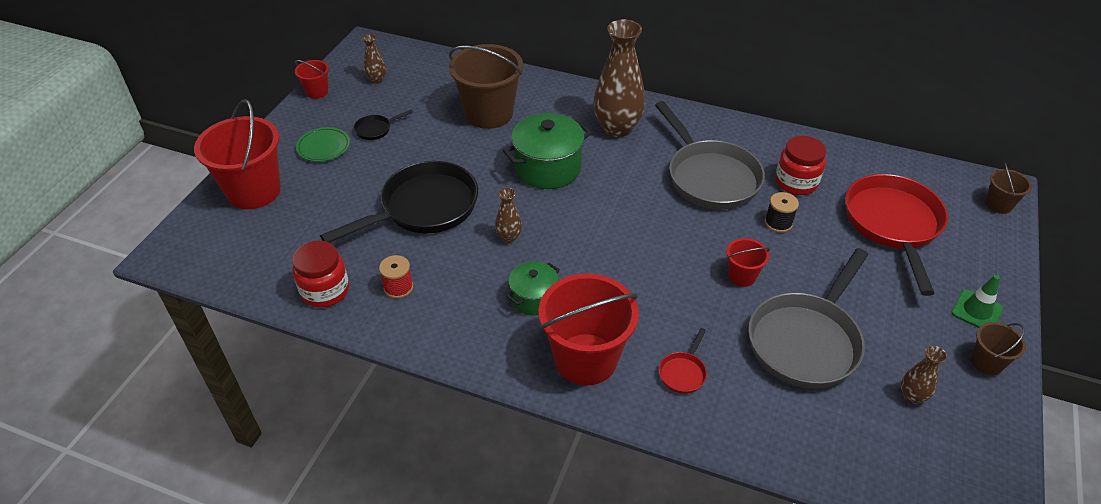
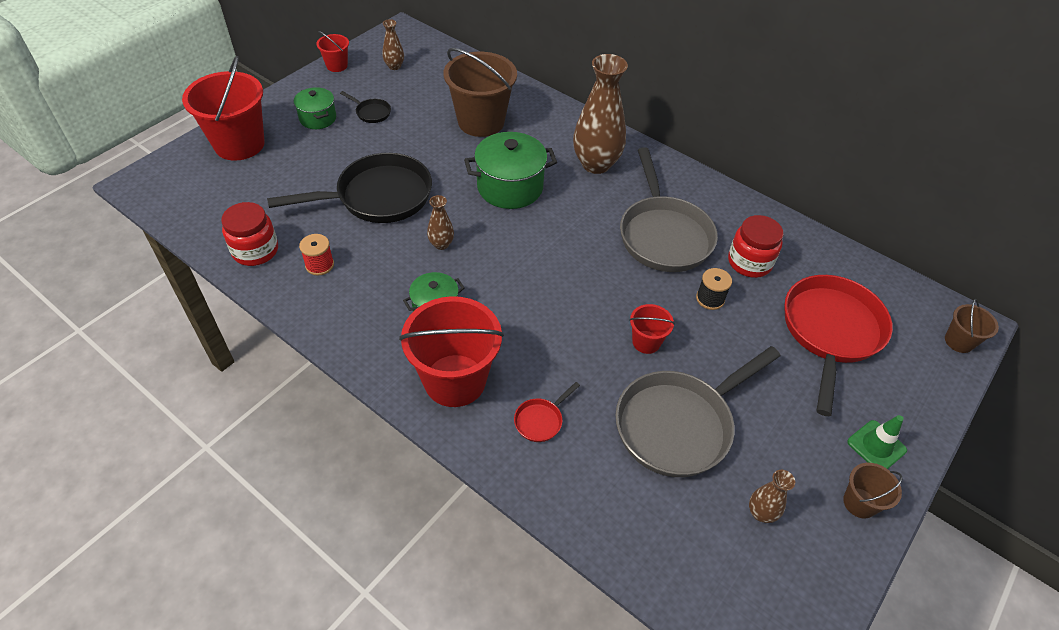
camera: 15 degrees right, 5 degrees up
(323, 147) = (318, 118): green plate -> green pot
(376, 129) = (371, 112): black pan -> black pan turned 135 degrees counterclockwise

